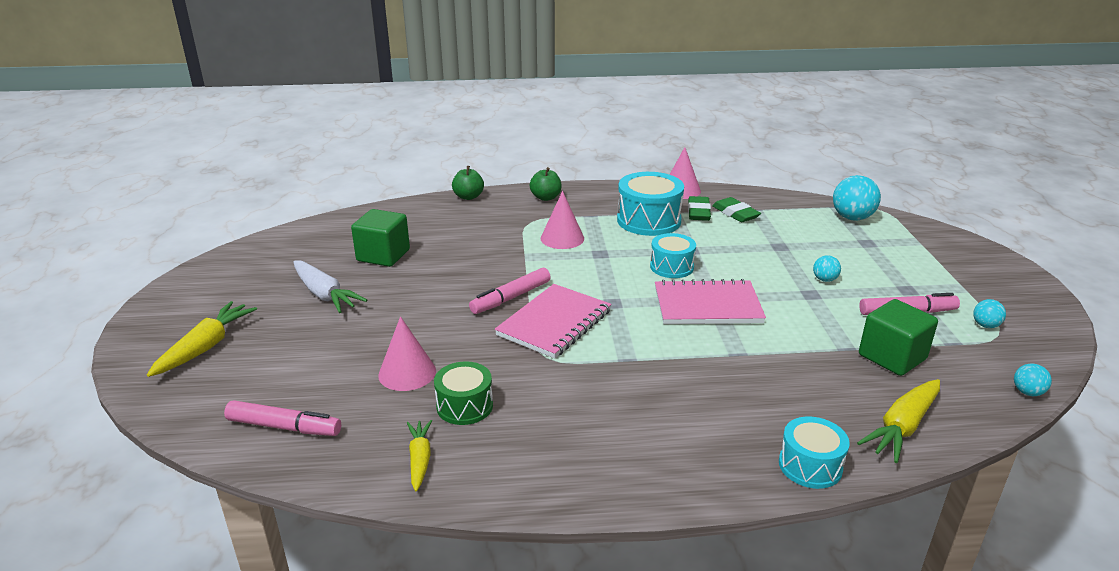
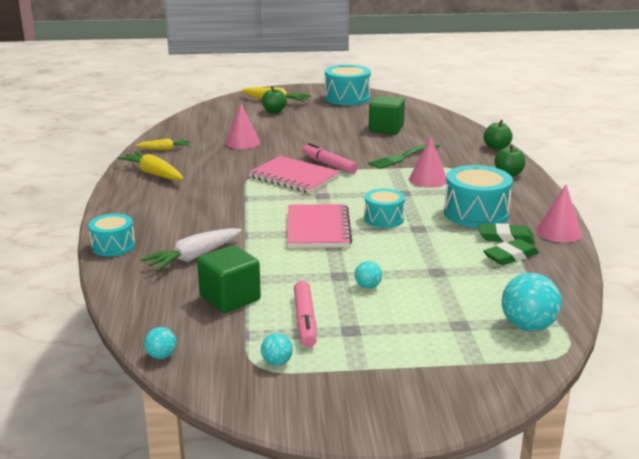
camera: 90 degrees right, 5 degrees down
(228, 281) = (347, 98): none -> turquoise drum
(259, 347) = (274, 111): none -> green apple
(284, 427) = (201, 122): pink marker -> none
(325, 295) = (331, 119): white carrot -> white carrot (193, 257)
(464, 406) = (206, 156): green drum -> none
(490, 249) = (402, 157): none -> green fork
(902, 427) = (137, 285): yellow carrot -> yellow carrot (153, 173)

